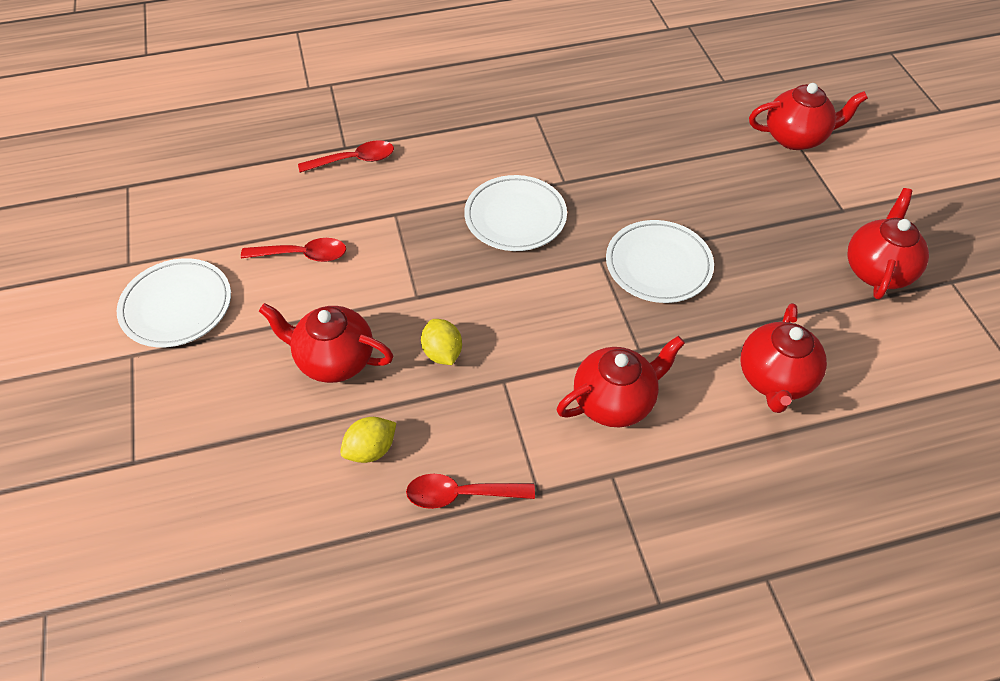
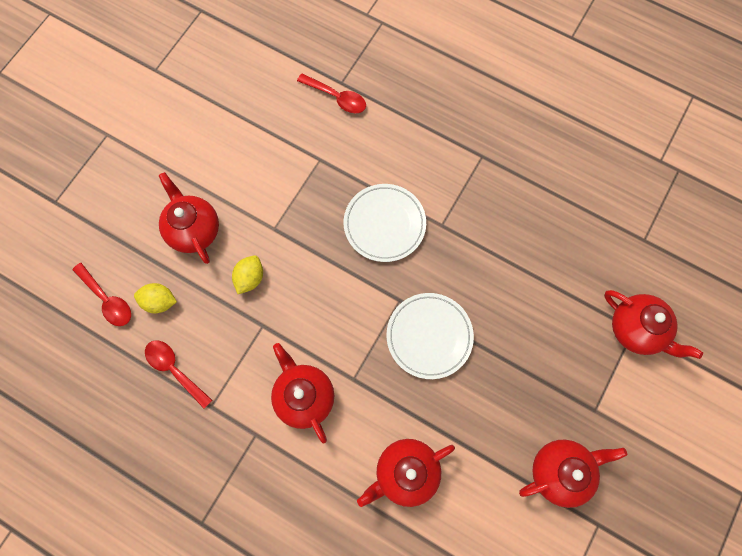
camera: 45 degrees right, 20 degrees up
(177, 306) = (153, 121): white plate -> none
(302, 255) = (243, 144): red spoon -> red spoon (107, 299)
(614, 401) = (304, 396): red teapot -> red teapot turned 135 degrees counterclockwise

